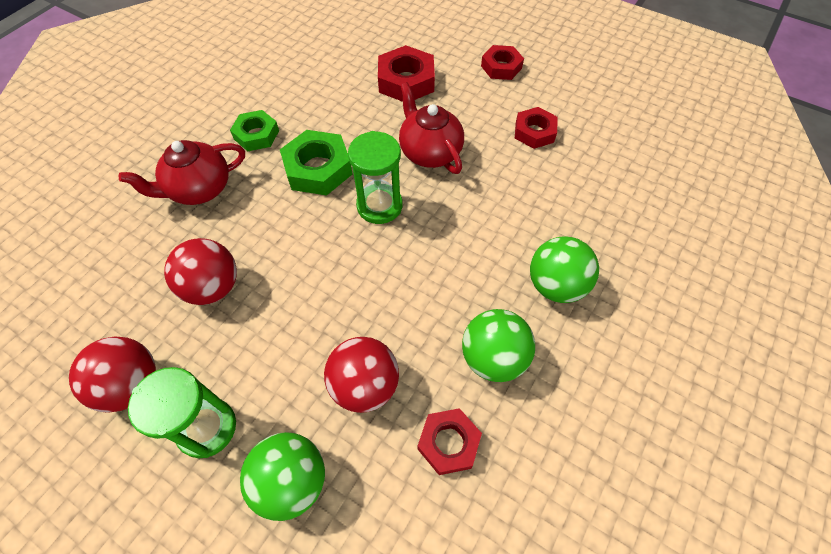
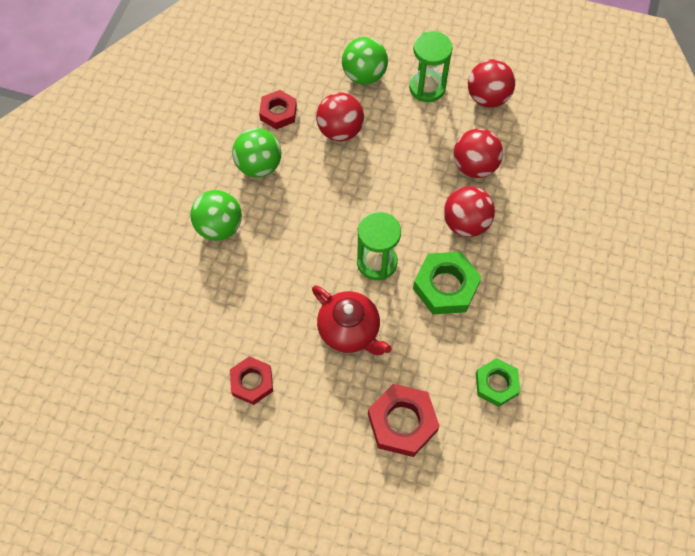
camera: 165 degrees right, 5 degrees up
(199, 189) = (537, 241): red teapot -> none
(256, 135) = (521, 310): green nut -> green nut (496, 384)
(263, 223) = (465, 223): none -> red ball
(501, 67) = (301, 474): red nut -> none

